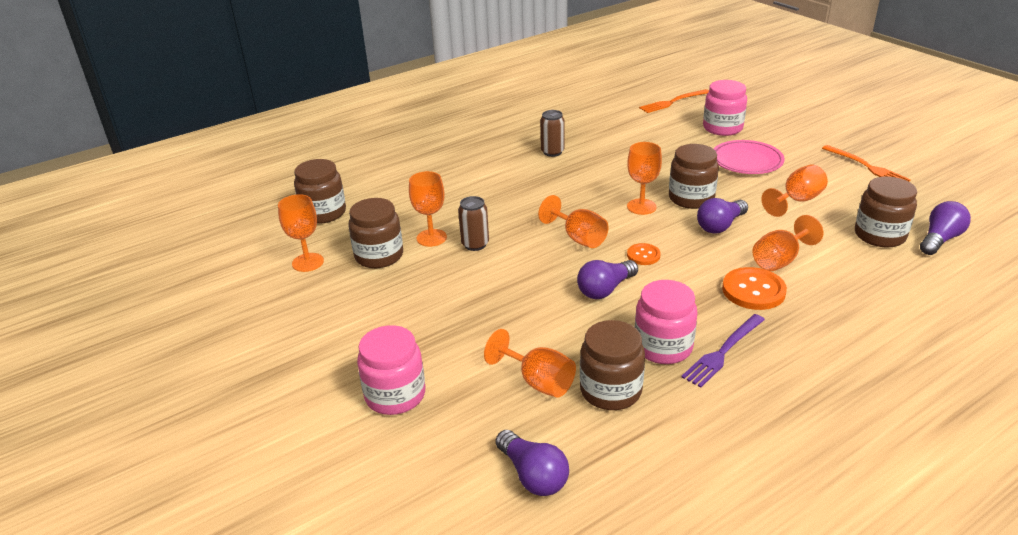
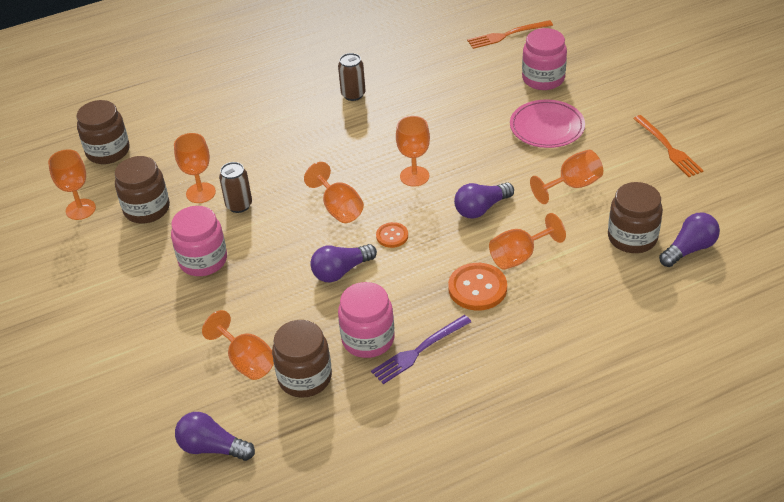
camera: 10 degrees right, 10 degrees up
(395, 395) = (122, 359): pink jar -> pink jar (203, 260)
(533, 475) = (212, 448): purple light bulb -> purple light bulb turned 135 degrees clockwise
(691, 198) = (468, 171): brown jar -> none

